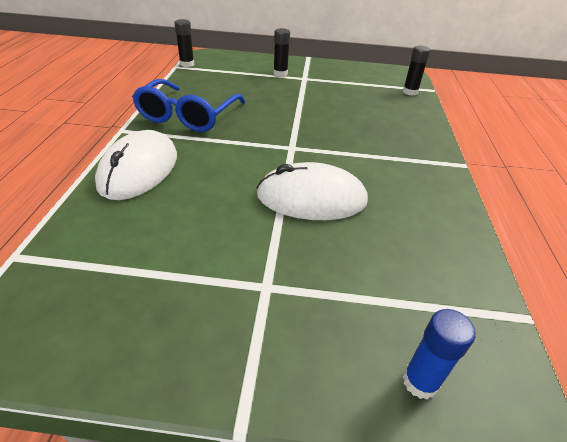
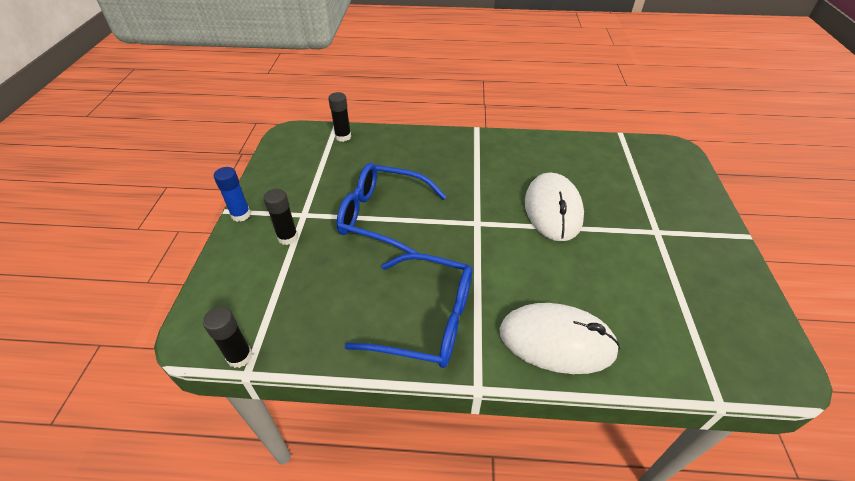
camera: 90 degrees left, 5 degrees up
(301, 105) = (383, 216): none -> blue glasses
(420, 381) = (683, 174): blue glue stick -> blue glue stick (241, 215)

